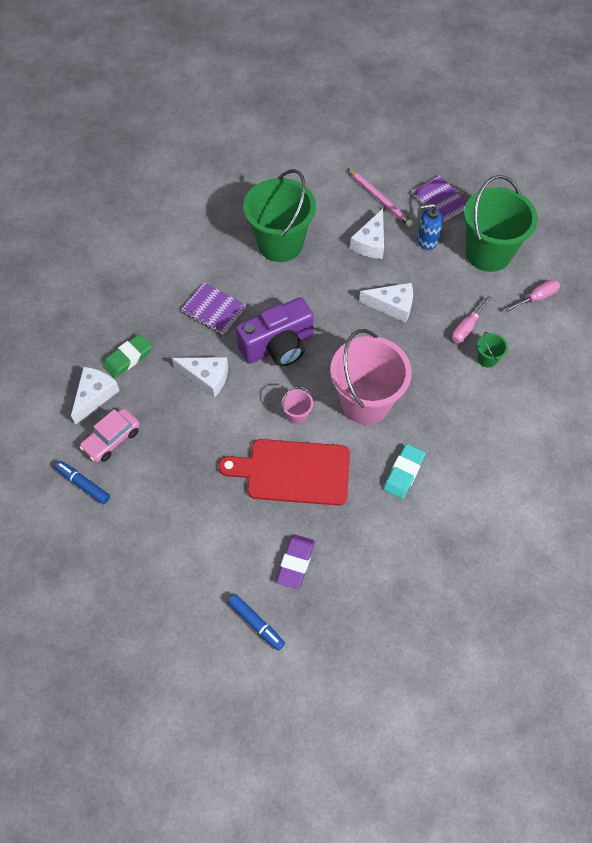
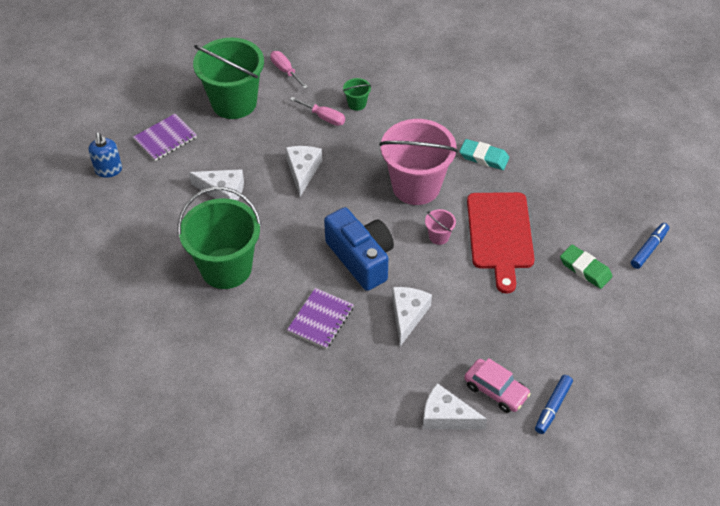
camera: 95 degrees left, 10 degrees down
(128, 358) = (393, 392): green eraser -> green eraser (585, 269)
(278, 346) = (361, 258): purple camera -> blue camera
(295, 562) = (587, 226): purple eraser -> none
(380, 199) = (162, 186): pink pencil -> none
(426, 240) = (219, 147): blue soap dispenser -> blue soap dispenser (108, 170)

